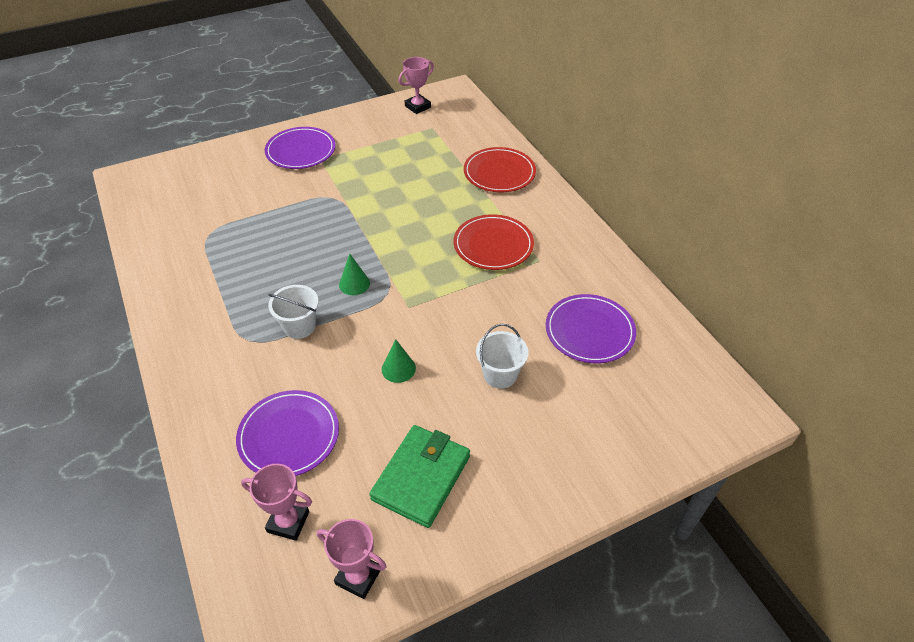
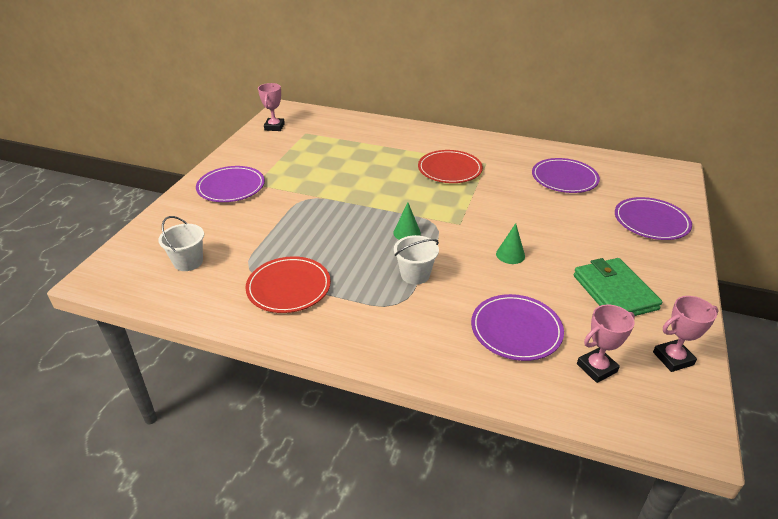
camera: 45 degrees left, 10 degrees down
(499, 173) = (389, 135): red plate -> red plate (289, 287)
(500, 374) = (562, 222): white bucket -> white bucket (188, 262)
(593, 444) = (651, 221): none -> purple plate

